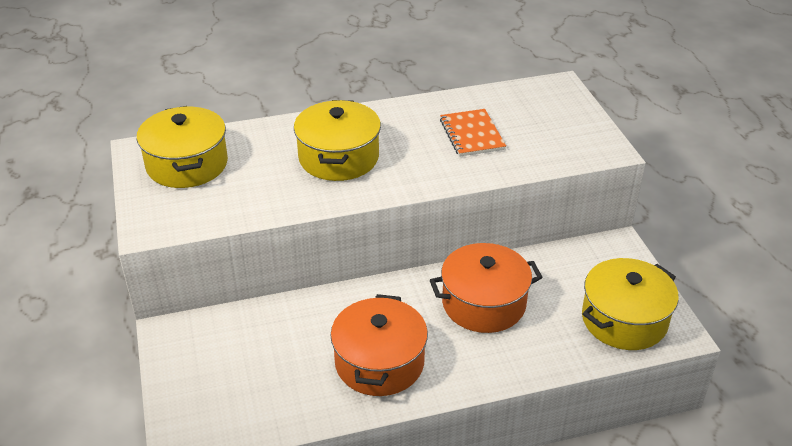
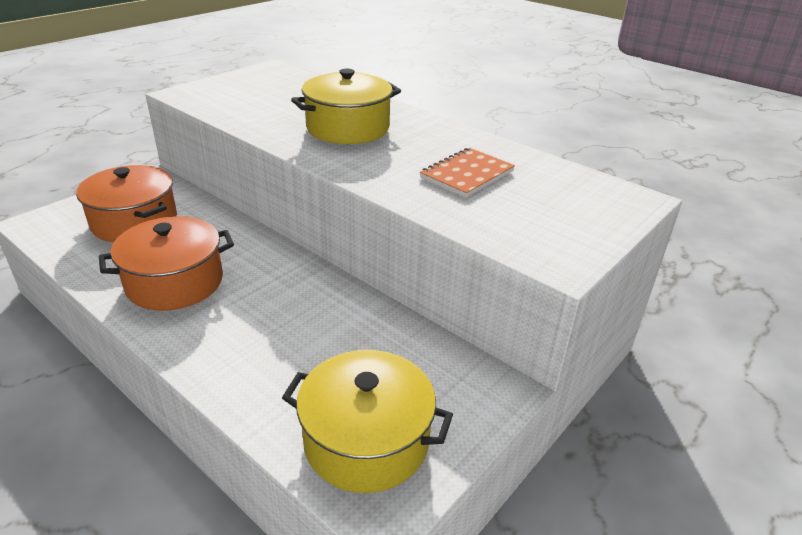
camera: 55 degrees right, 5 degrees down
(187, 164) = (273, 84): yellow pot -> none
(484, 303) = (305, 317): orange pot -> orange pot (134, 222)

